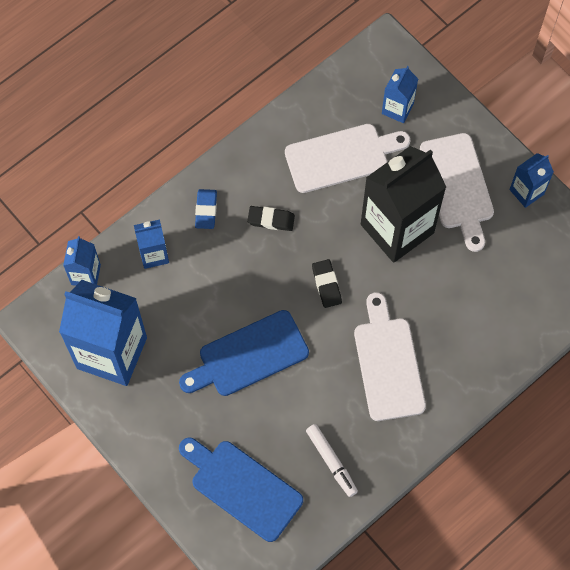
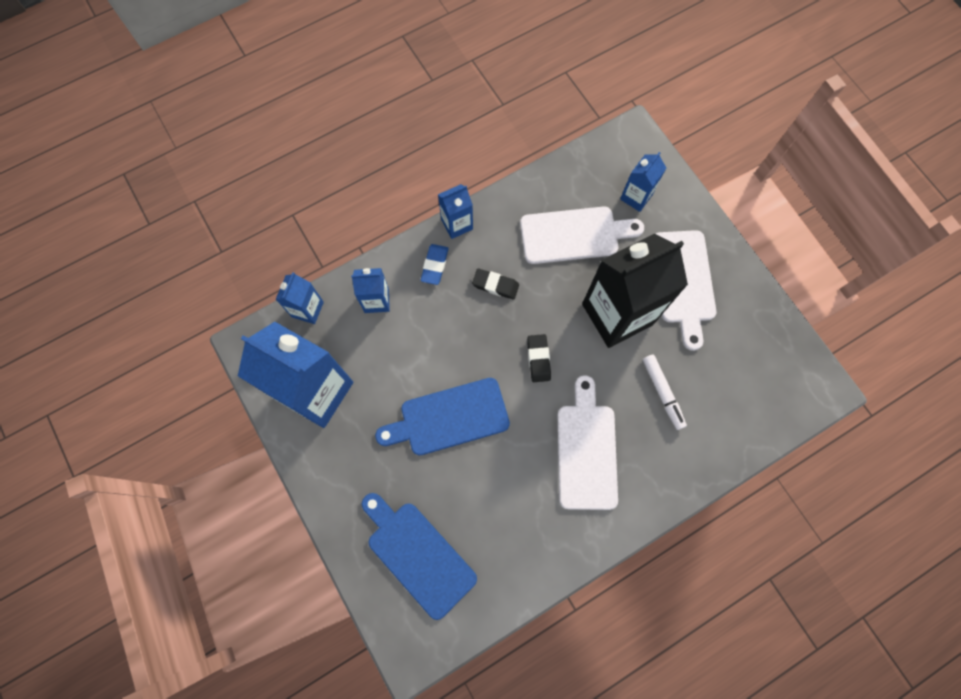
camera: 10 degrees right, 5 degrees up
(331, 462) = (512, 544): white marker -> white marker (662, 393)
(526, 192) = (751, 298): blue carton -> blue carton (457, 224)

